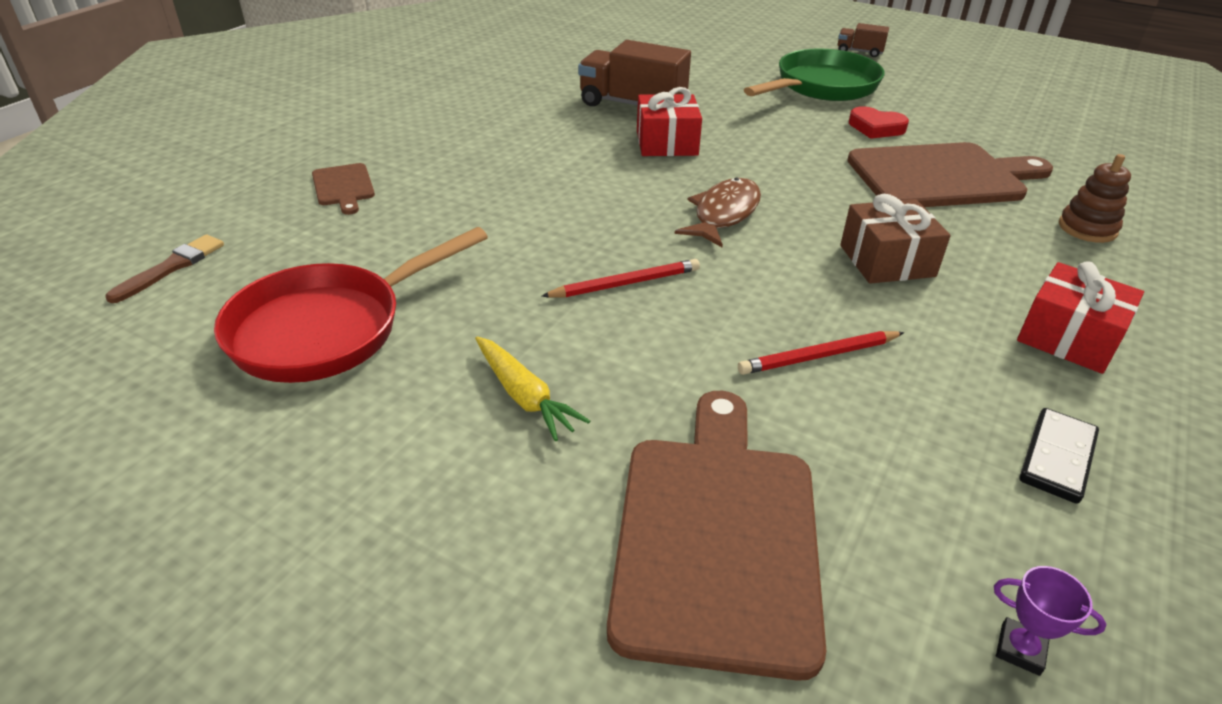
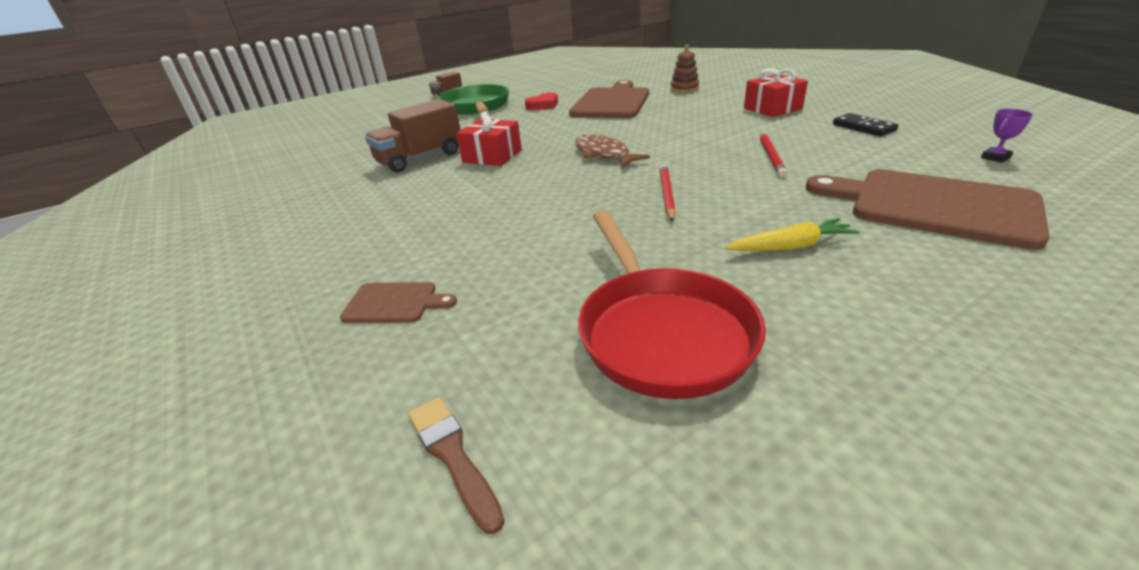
camera: 60 degrees left, 5 degrees down
(887, 261) = (686, 127): brown gift -> none

